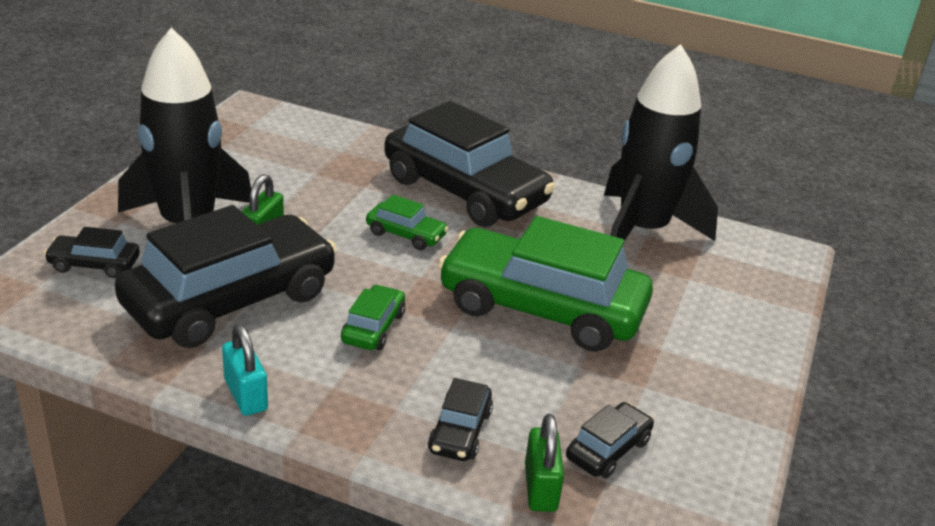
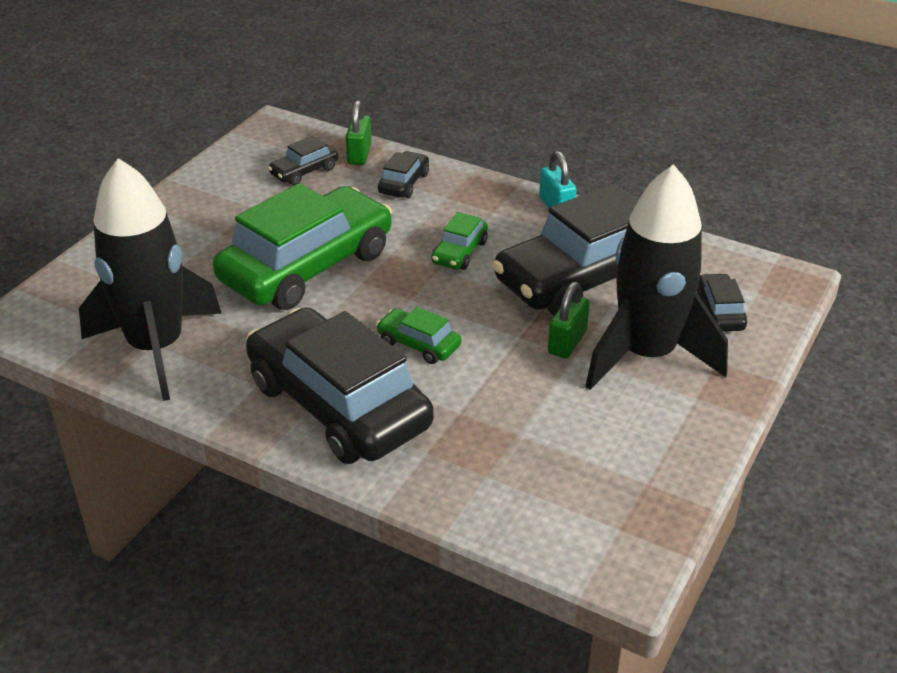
camera: 170 degrees left, 5 degrees up
(94, 264) = (719, 312): black car -> black car turned 105 degrees counterclockwise
(541, 308) = (307, 267): green car -> green car turned 75 degrees counterclockwise

